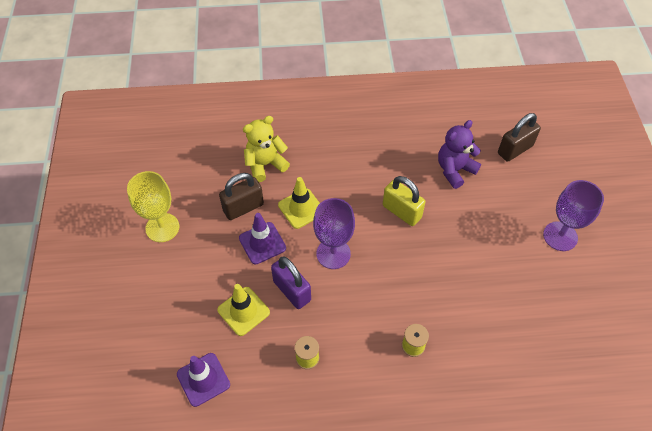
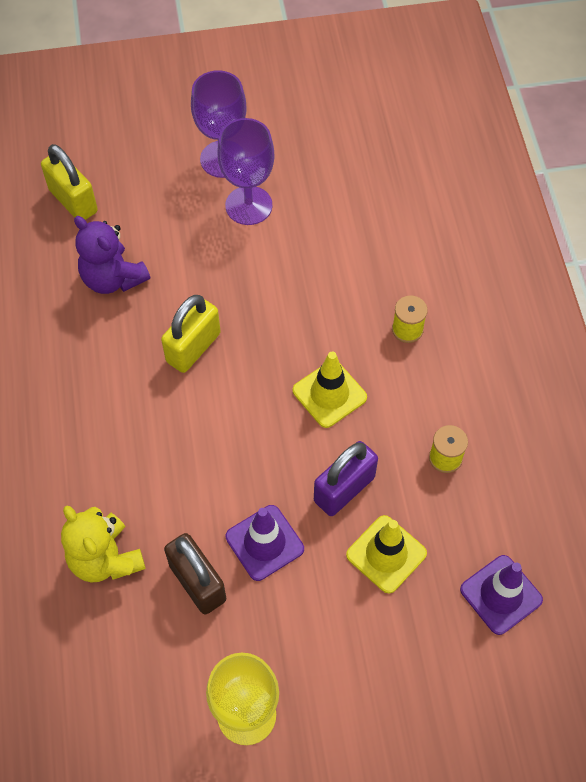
camera: 95 degrees left, 5 degrees up
(301, 208) = (195, 491): yellow traffic cone -> yellow traffic cone (329, 394)
(333, 254) = (275, 437): purple goblet -> purple goblet (248, 205)
(515, 149) = (73, 201): brown padlock -> yellow padlock

